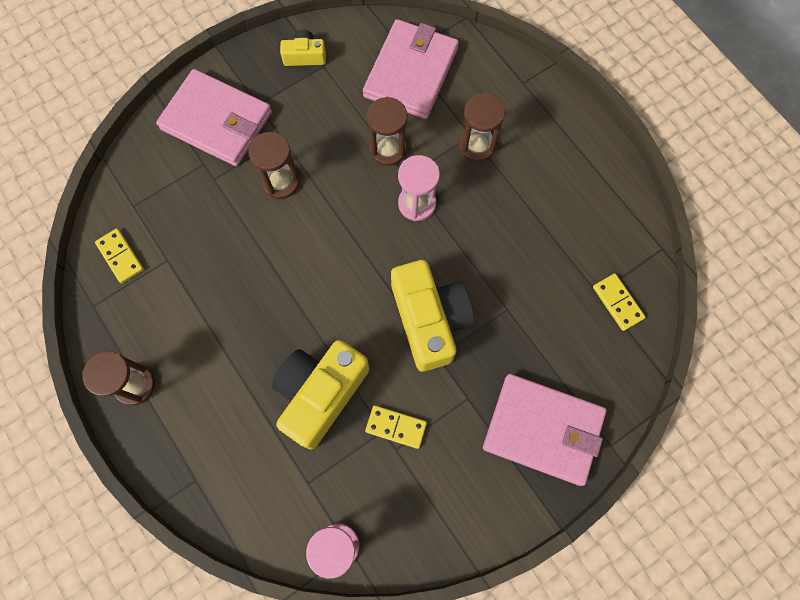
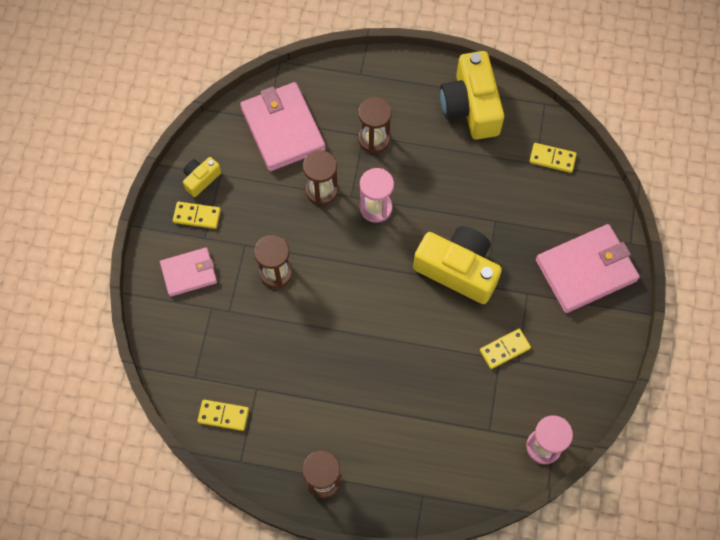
camera: 45 degrees left, 5 degrees down
(217, 121) = (189, 273): pink wallet -> pink wallet, size x0.59
(270, 82) = (197, 216): none -> yellow domino
(320, 393) = (441, 374): yellow camera -> yellow camera (471, 106)

